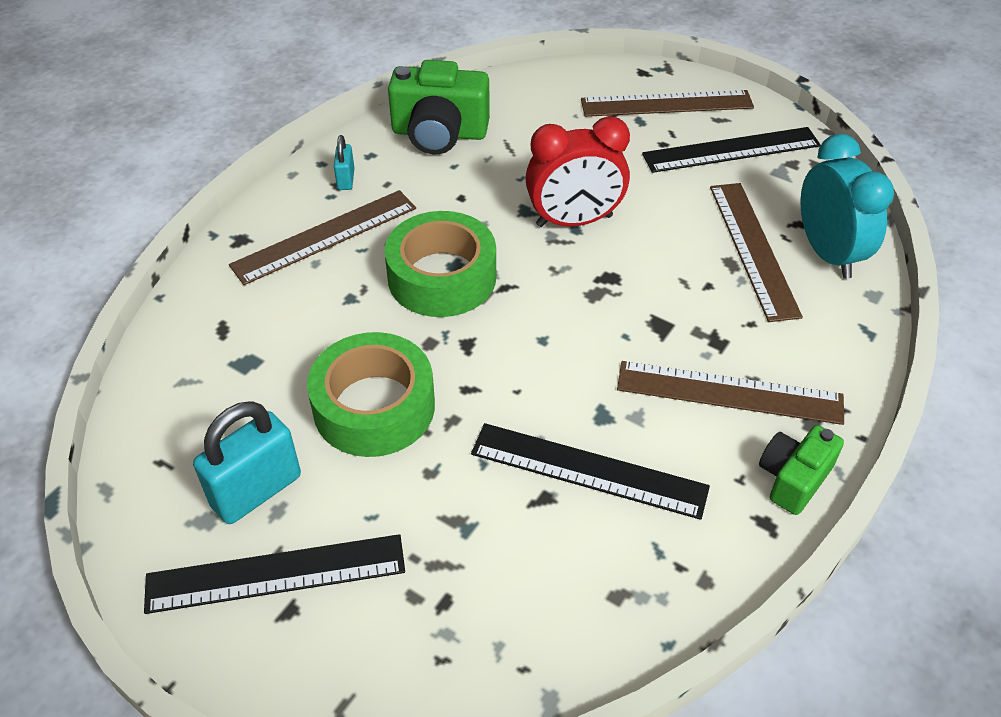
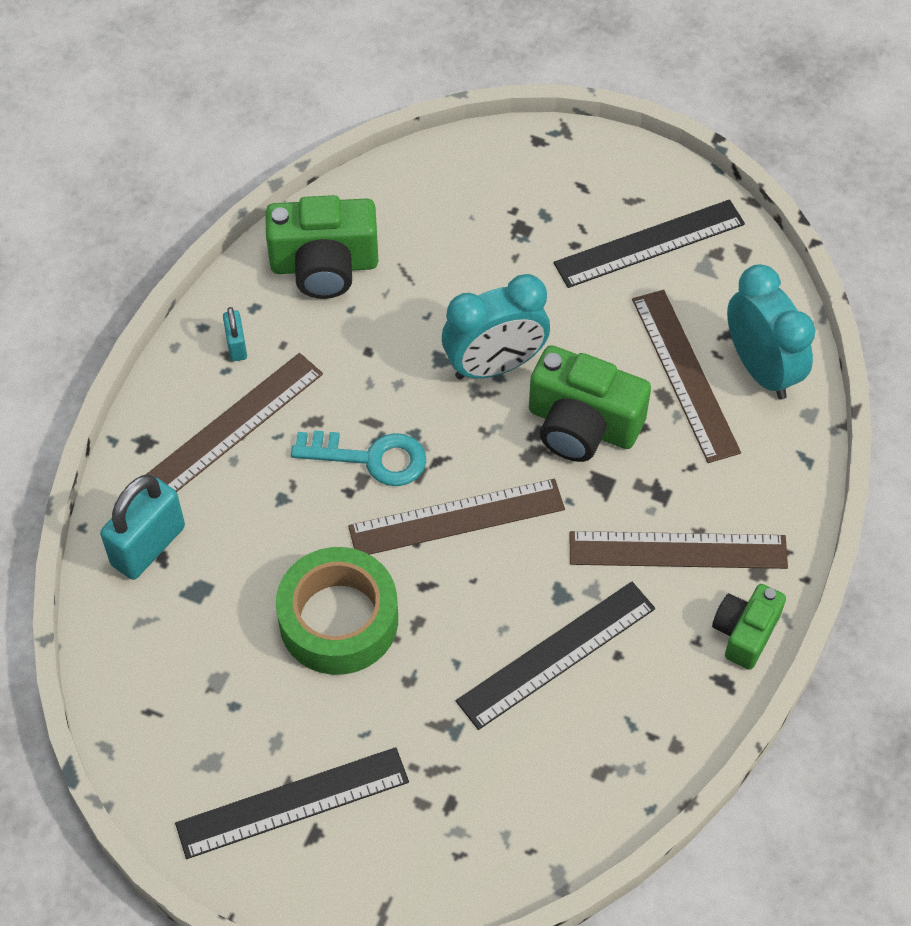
camera: 10 degrees left, 10 degrees up
(256, 490) = (250, 725): turquoise padlock -> turquoise padlock (148, 546)
(442, 277) = (370, 458): green tape -> turquoise key
(574, 221) = (495, 365): red clock -> turquoise clock
(588, 470) = (556, 654): black ruler -> black ruler turned 45 degrees counterclockwise
(648, 276) = (582, 425): none -> green camera
(666, 104) = (571, 186): brown ruler -> brown ruler (457, 518)

